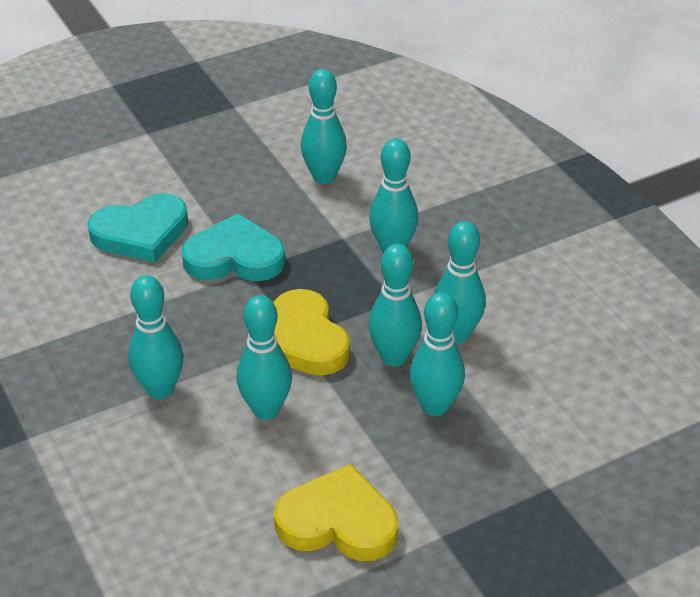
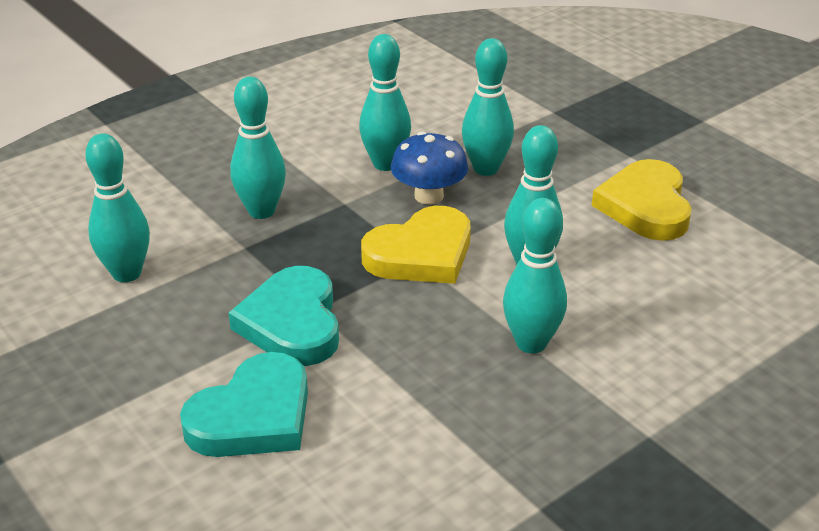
camera: 100 degrees left, 5 degrees down
(141, 233) = (253, 416): turquoise heart -> turquoise heart turned 75 degrees clockwise
(394, 357) = (429, 196): turquoise bowling pin -> blue mushroom

